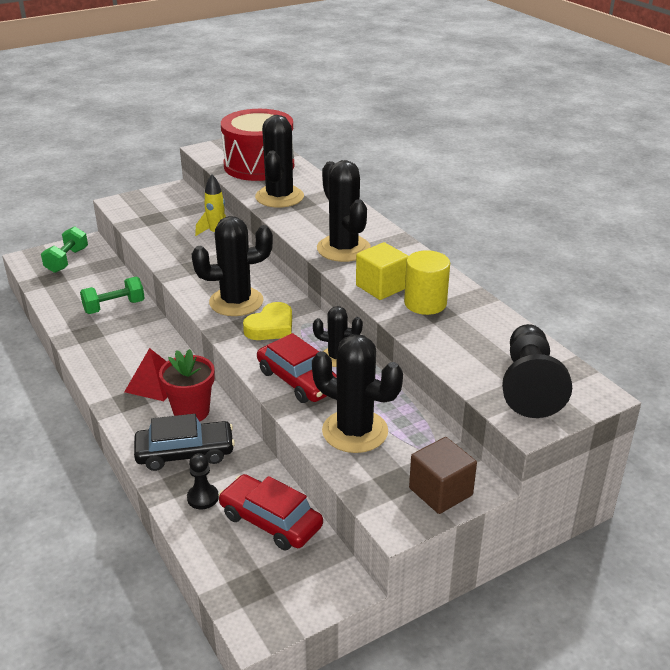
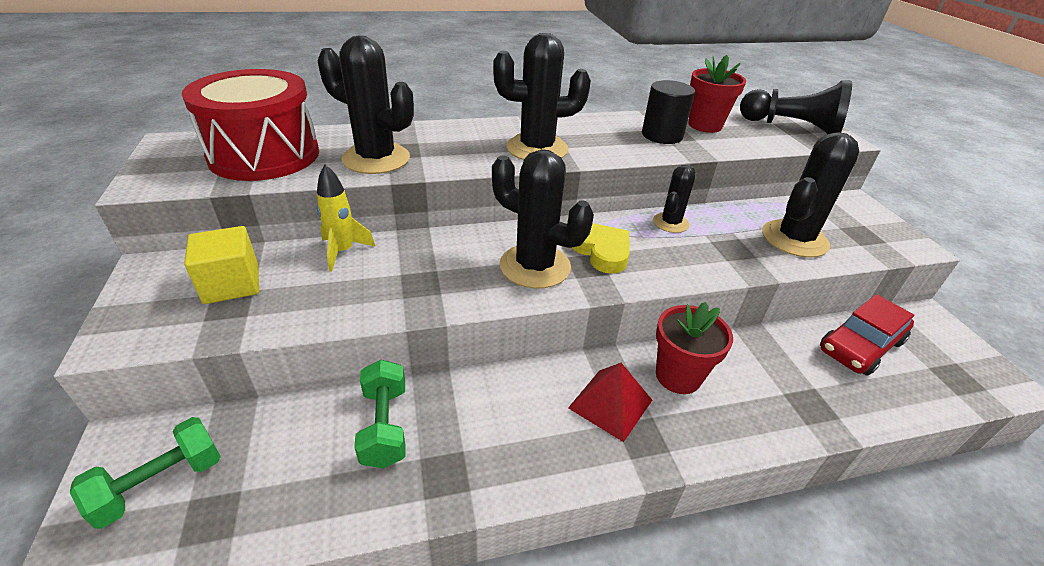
camera: 75 degrees left, 5 degrees up
(67, 260) = (161, 484): green dumbbell -> green dumbbell turned 75 degrees counterclockwise
(185, 453) = (758, 395): black car -> none
(203, 498) = (836, 392): black pawn -> none
(236, 302) = (535, 266): black cactus -> black cactus turned 60 degrees counterclockwise
(298, 380) = (710, 253): red car -> none
(381, 287) = (625, 147): yellow cube -> yellow cube (232, 284)
(425, 303) = (662, 135): yellow cylinder -> black cylinder
(440, 491) = (868, 217): brown cube -> none
(476, 327) = (705, 125): none -> red flower pot

